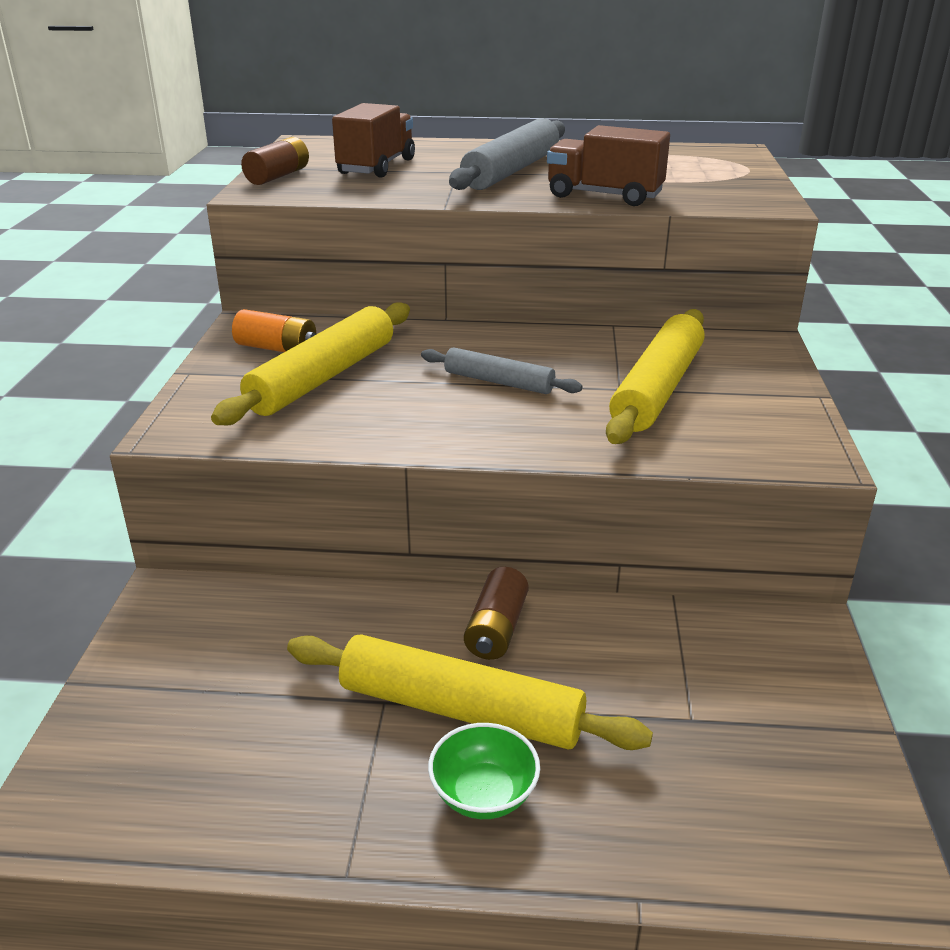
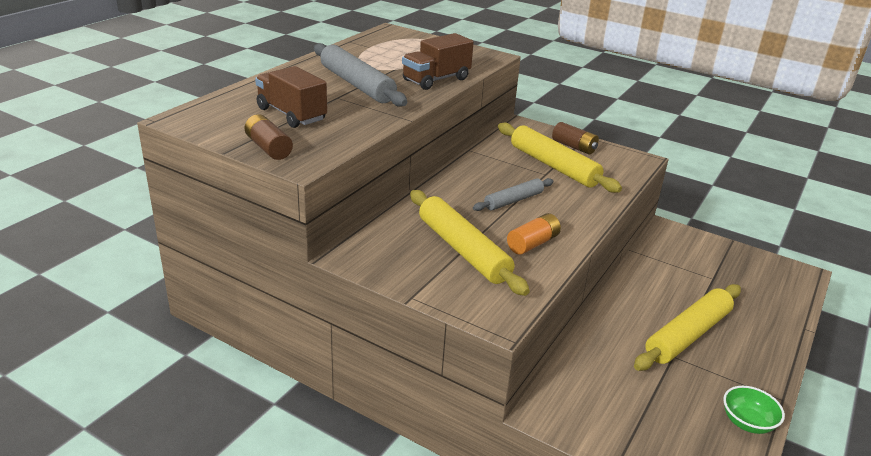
camera: 65 degrees left, 0 degrees up
(277, 348) = (403, 255): orange battery -> orange battery (532, 243)
(483, 794) = (743, 346): green bowl -> green bowl (747, 422)
(496, 629) = (633, 305): brown battery -> brown battery (574, 147)

